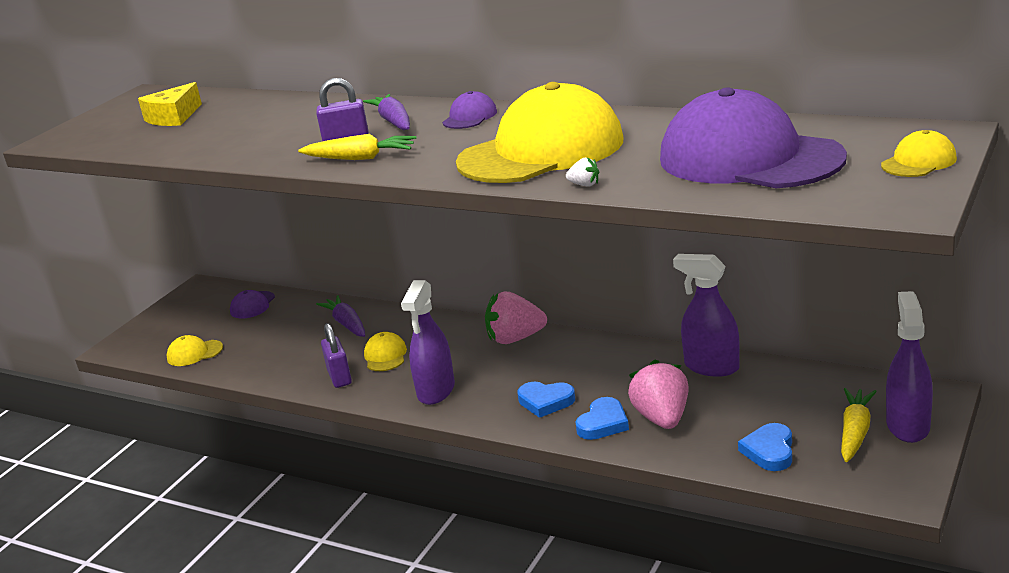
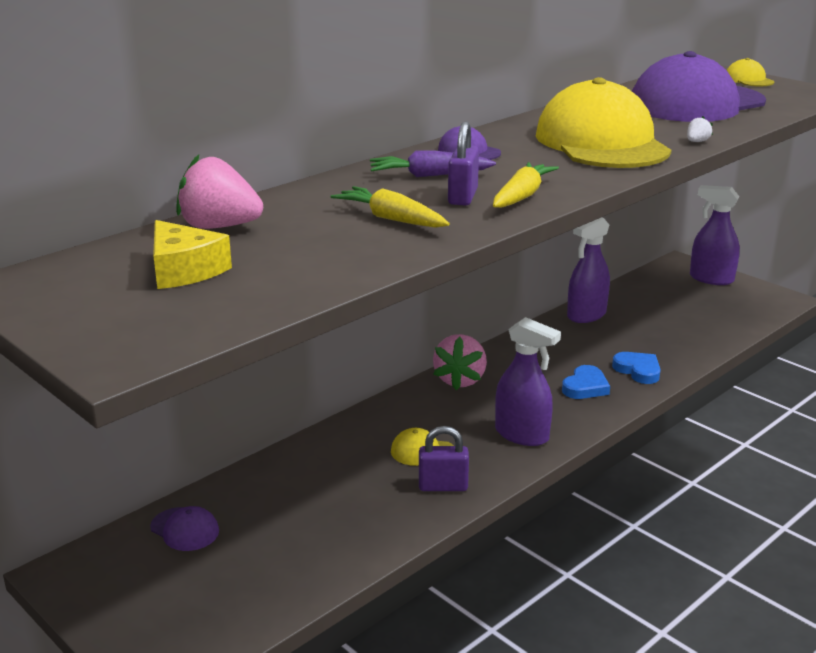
camera: 75 degrees left, 0 degrees up
(194, 353) = (269, 592): yellow cap -> none
(347, 324) = (322, 466): purple carrot -> none
(662, 418) = (647, 347): pink strawberry -> pink strawberry (219, 227)
(769, 451) = (715, 323): blue heart -> none
(855, 432) = (709, 294): yellow carrot -> yellow carrot (391, 219)

